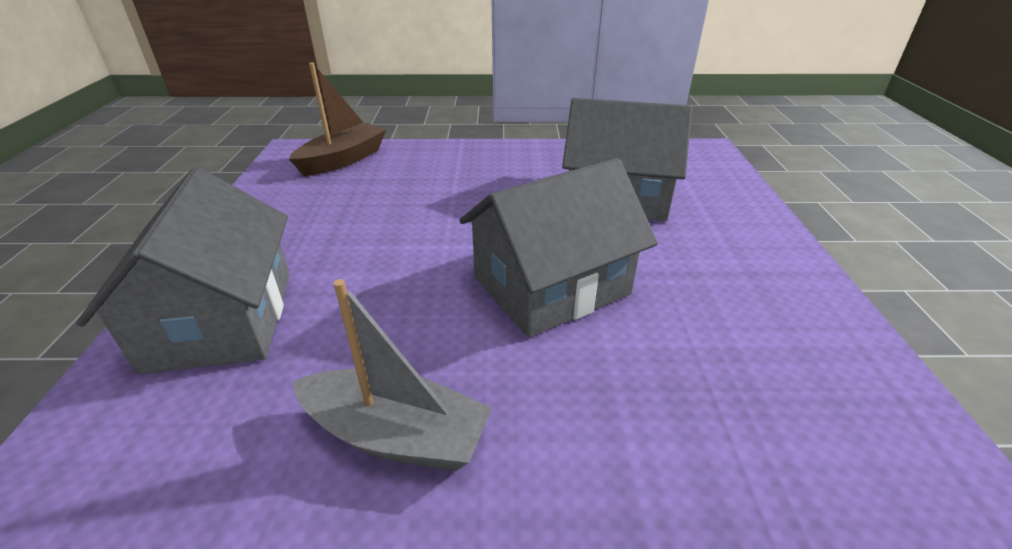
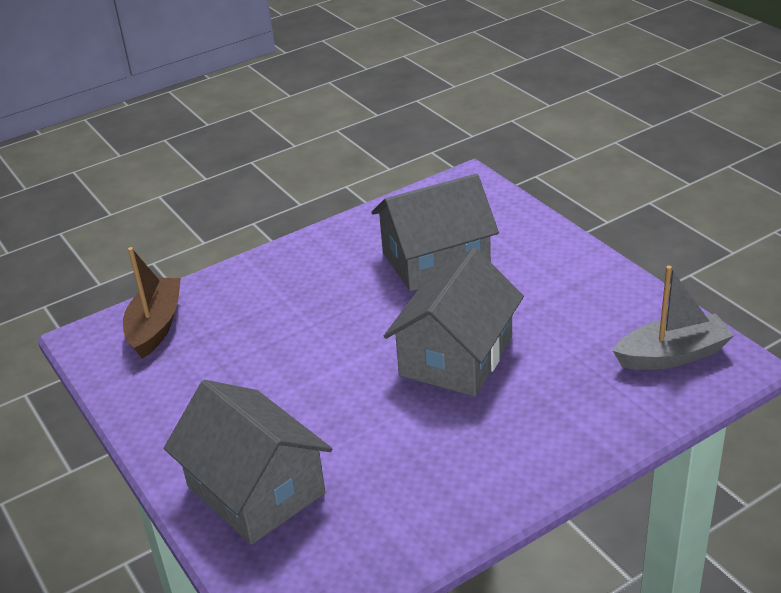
camera: 30 degrees left, 0 degrees up
(396, 435) = (456, 484): grey boat -> grey boat (672, 355)

